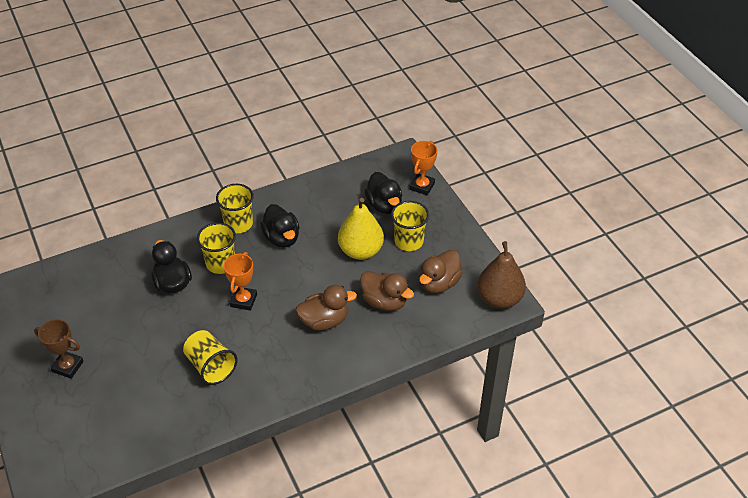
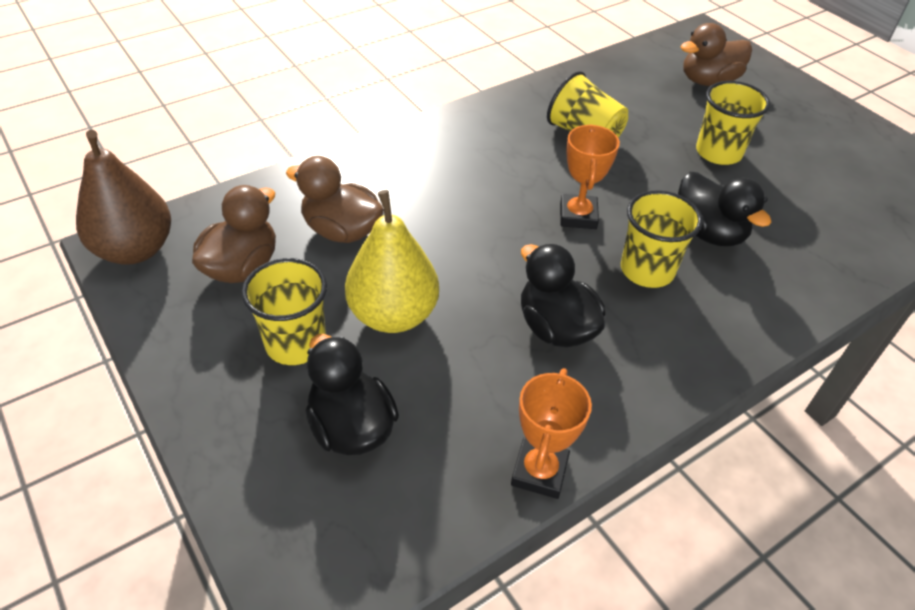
camera: 170 degrees right, 0 degrees up
(67, 366) = (773, 123): brown trophy -> none
(238, 224) = (655, 350): yellow cup -> yellow cup (718, 152)
(324, 321) = (438, 197): brown duck -> brown duck (708, 81)
(422, 186) = (256, 494): orange trophy -> orange trophy (539, 472)

